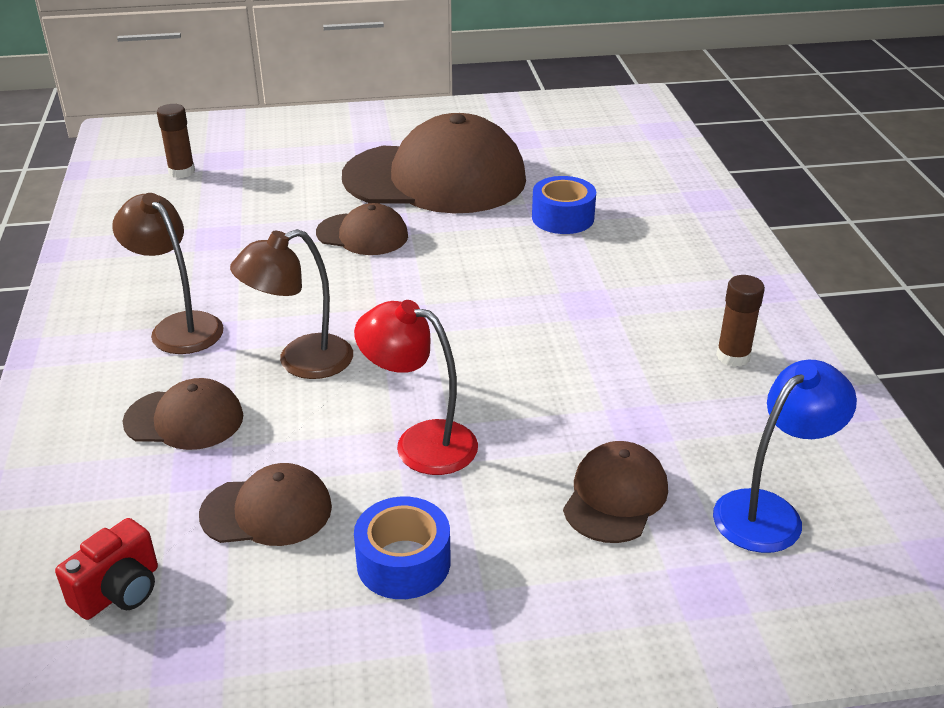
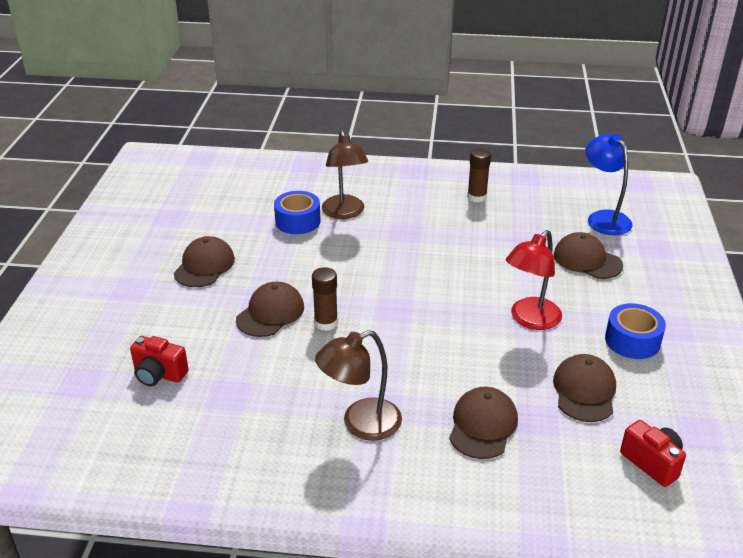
camera: 75 degrees left, 0 degrees up
(181, 172) = (86, 412): brown glue stick -> brown glue stick (326, 323)
(241, 194) = (159, 374): none -> red camera
(301, 362) = (430, 362): brown lamp -> brown lamp (345, 213)
(435, 178) = (204, 266): brown cap -> brown cap, size x0.47

